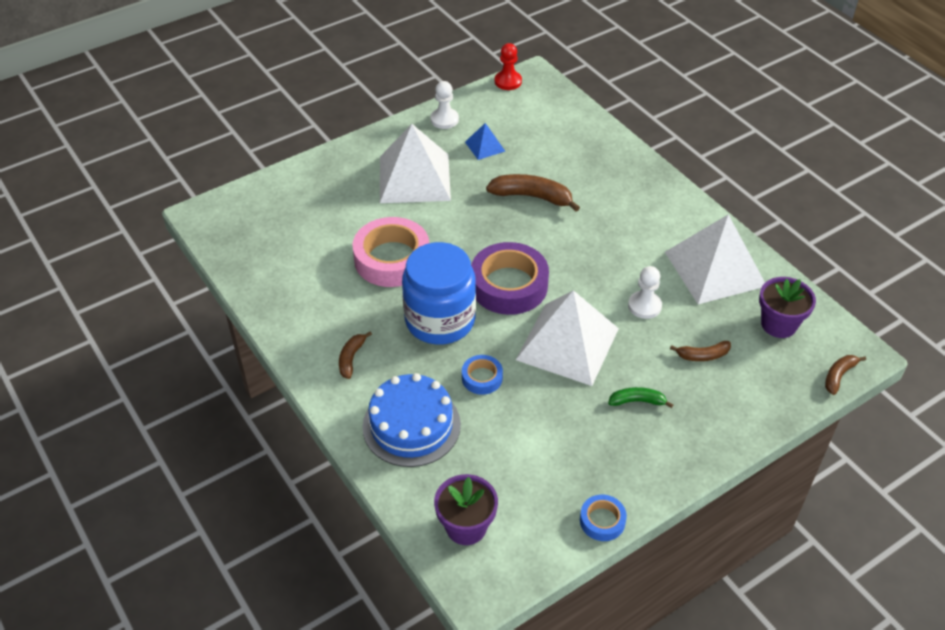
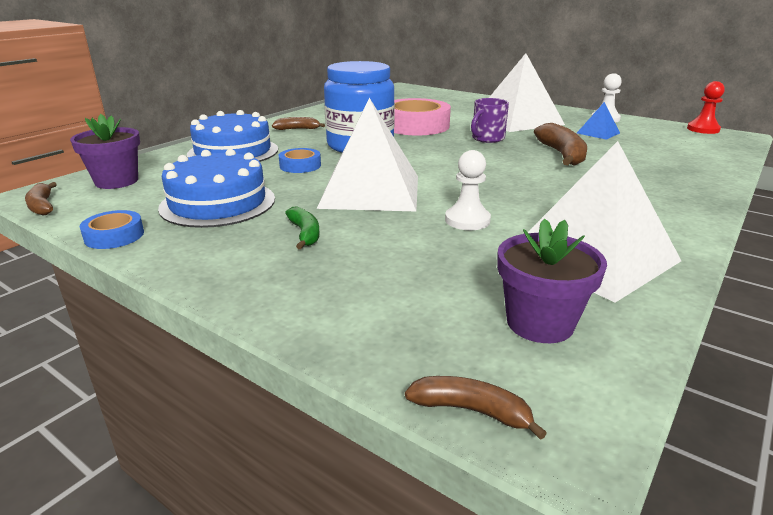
camera: 70 degrees right, 20 degrees down
(464, 224) = (487, 139): none -> purple mug
(509, 285) = (428, 161): purple tape -> none
(556, 449) = (218, 203): none -> blue cake
(703, 355) = (413, 266): brown banana -> brown banana (42, 206)

